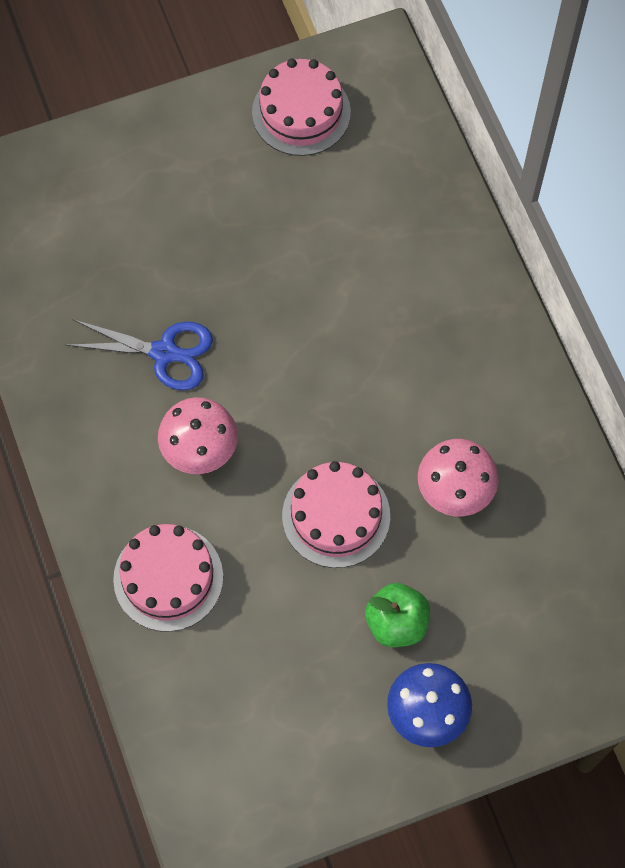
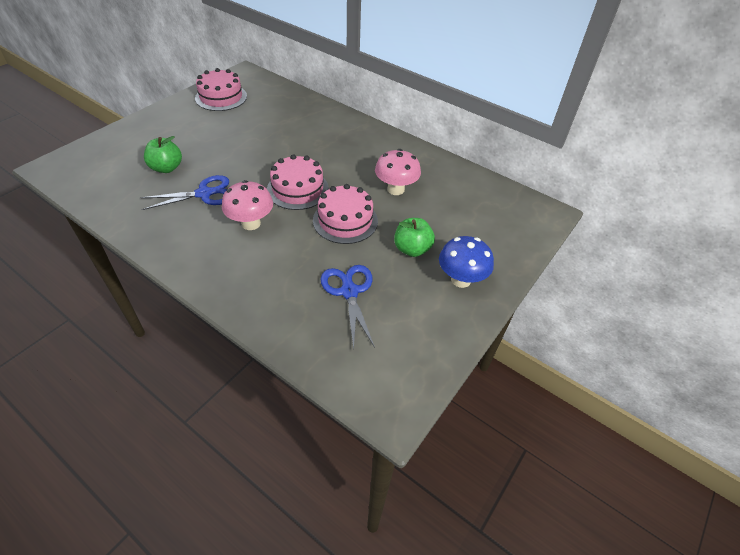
camera: 35 degrees left, 20 degrees down
(136, 265) = (166, 168): none -> green apple
(168, 578) = (269, 284): pink cake -> pink cake (297, 189)
(262, 647) = (349, 291): none -> blue scissors

